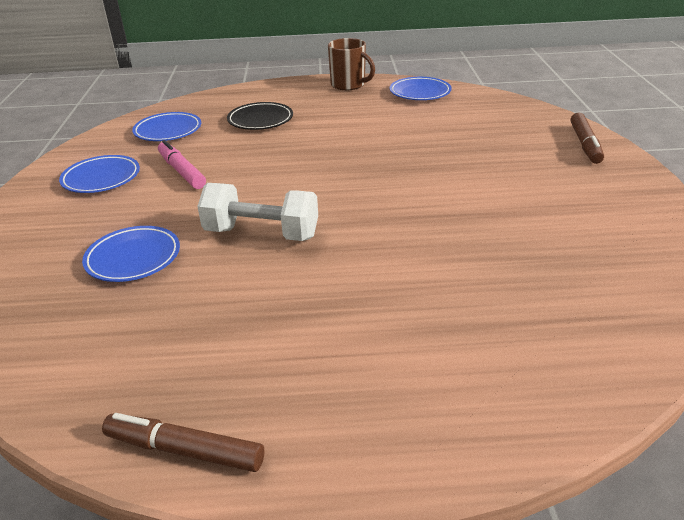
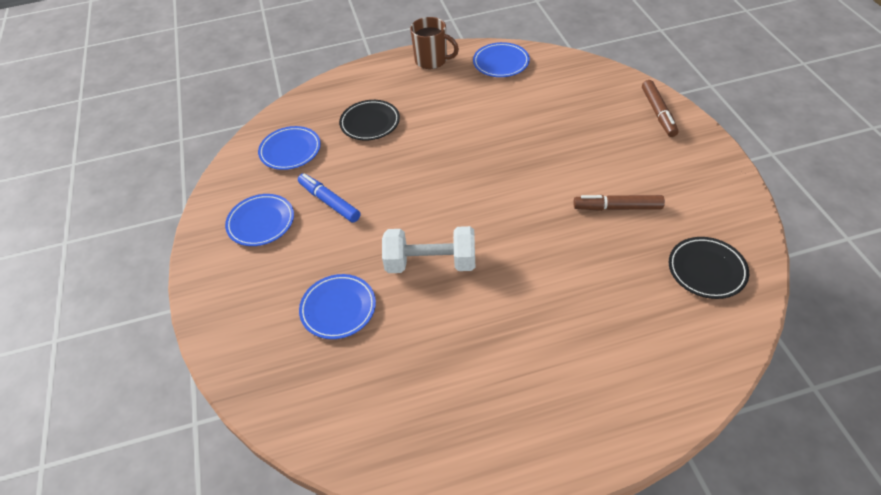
camera: 10 degrees left, 15 degrees up
(182, 171) = (329, 202): pink marker -> blue marker
(184, 450) = (463, 471): brown marker -> brown marker (617, 207)
(609, 287) = (706, 270): none -> black plate

